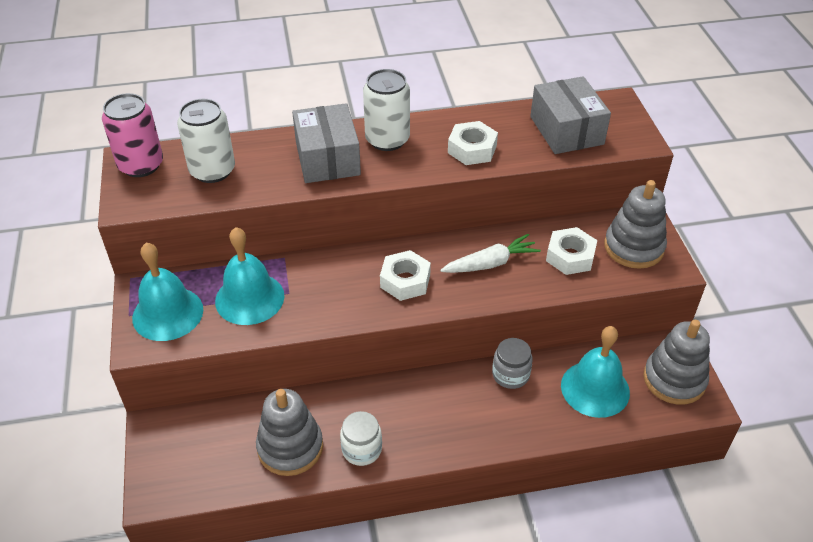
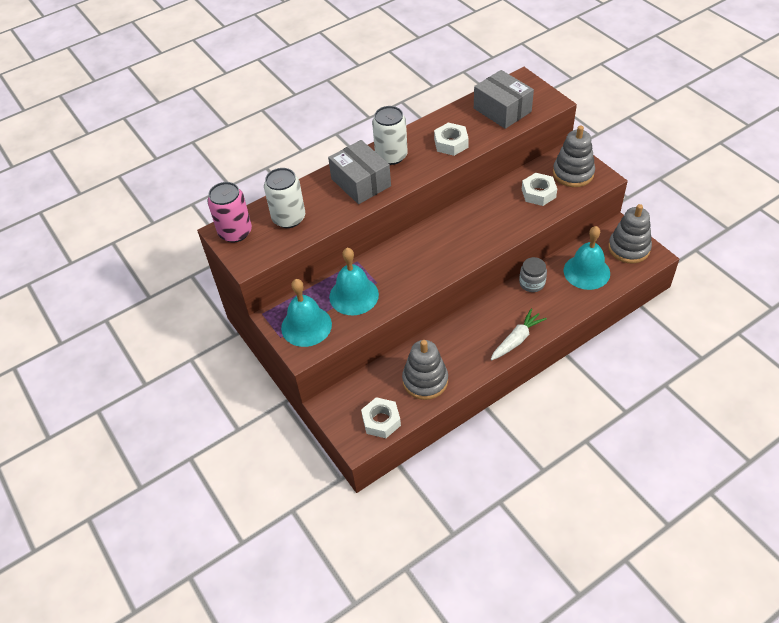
camera: 20 degrees left, 5 degrees up
(361, 449) = (470, 363): white jar -> none
(405, 281) = (446, 247): white nut -> white nut (381, 421)
(490, 263) = (492, 215): white carrot -> white carrot (517, 339)

